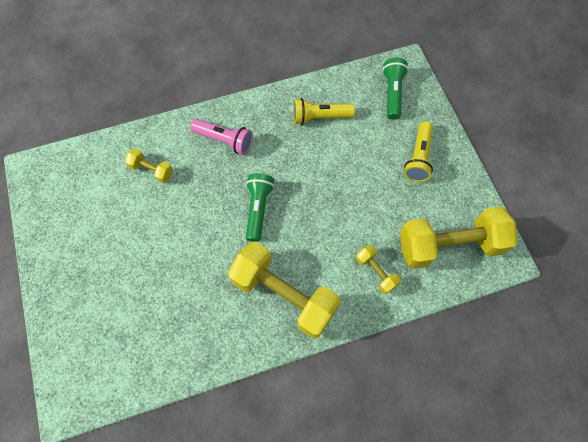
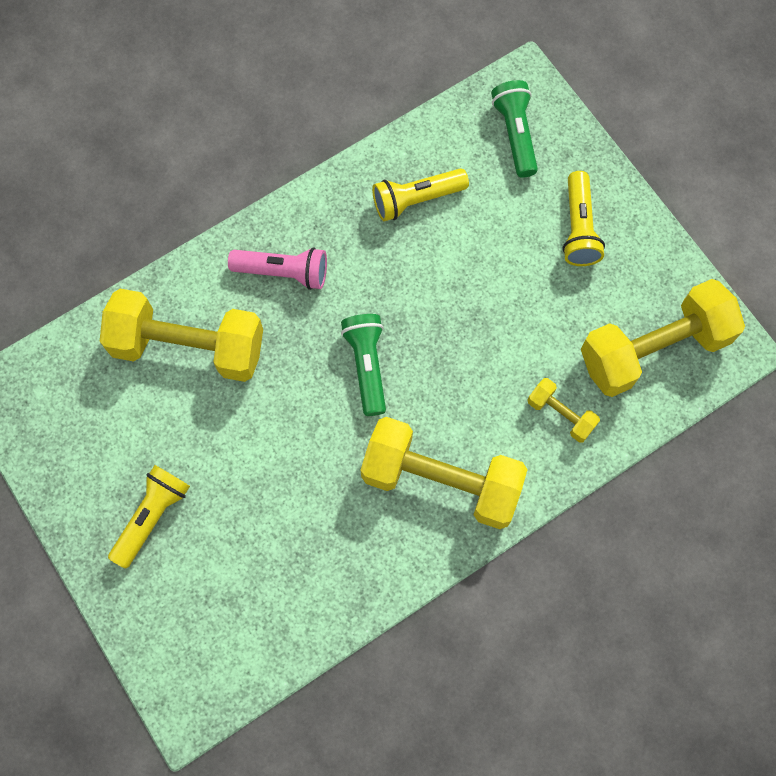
camera: 15 degrees left, 5 degrees up
(92, 269) = (152, 516): none -> yellow flashlight
(151, 170) = (188, 346): yellow dumbbell -> yellow dumbbell, size x2.16

